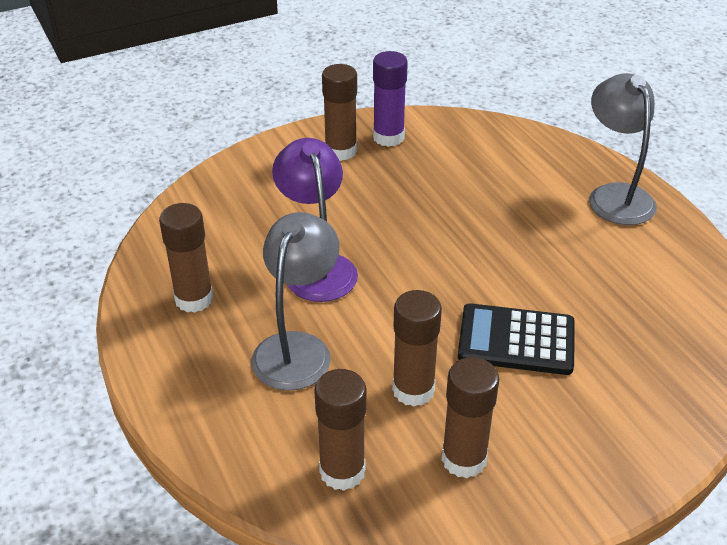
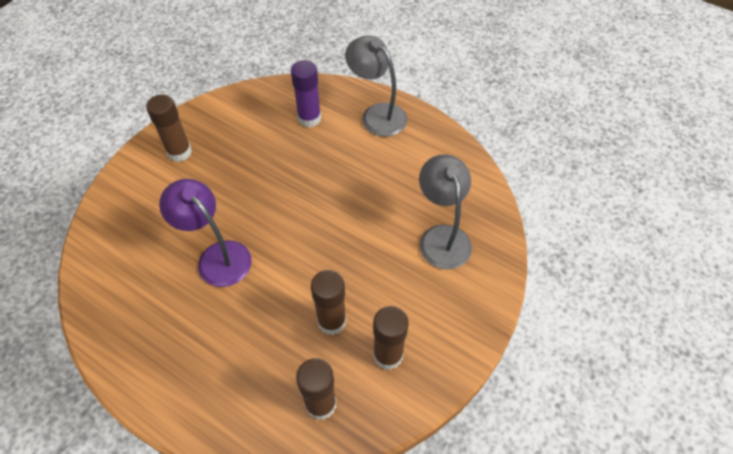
camera: 30 degrees left, 15 degrees up
(194, 299) = (145, 324): brown glue stick -> none
(297, 348) = (240, 327): grey lamp -> grey lamp (442, 237)
(388, 137) = (207, 126): purple glue stick -> purple glue stick (309, 118)
(516, 340) = (374, 253): black calculator -> none

